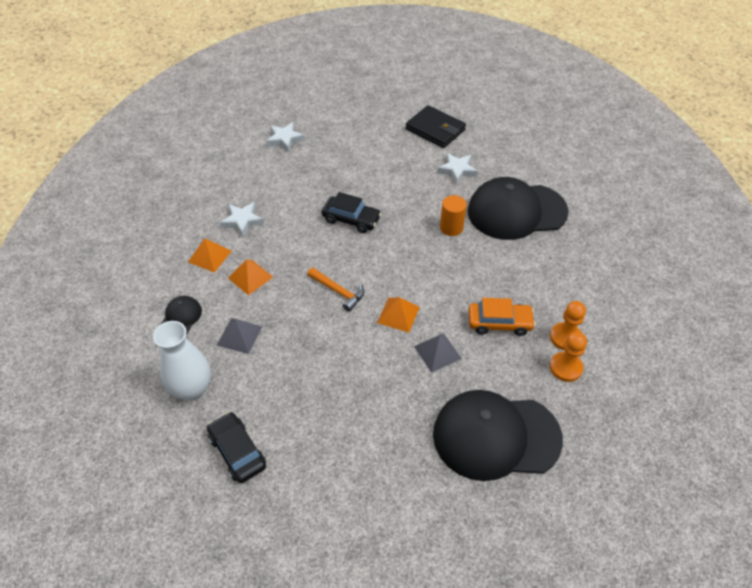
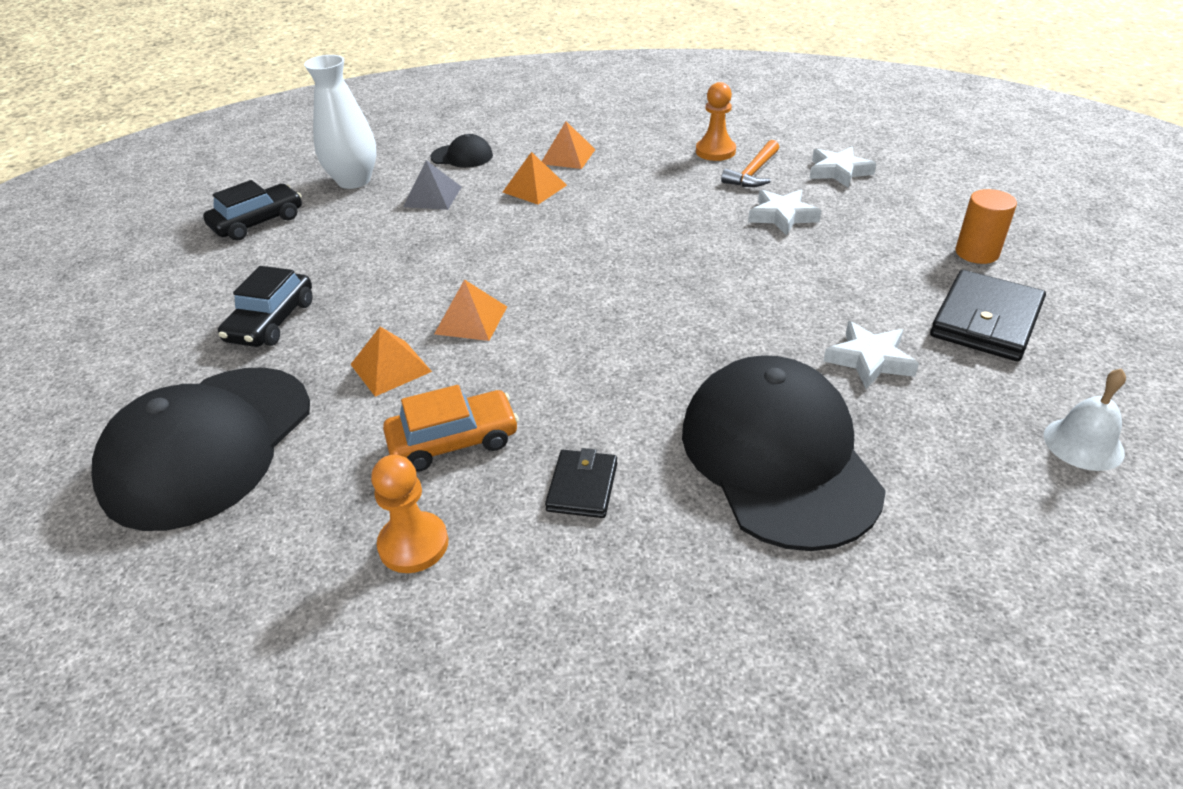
camera: 85 degrees right, 10 degrees down
(242, 221) = (640, 167): white star -> white star (782, 216)
(338, 291) = (515, 259): orange hammer -> orange hammer (753, 173)
(351, 219) = (676, 252): black car -> black car (271, 321)
(437, 352) = (390, 368): grey pyramid -> orange pyramid
(451, 227) = (693, 363): orange cylinder -> orange cylinder (976, 253)
(496, 436) = (208, 445): black cap -> black cap turned 150 degrees counterclockwise
(499, 323) = (453, 441): orange car -> orange car turned 105 degrees counterclockwise
(513, 129) = (1083, 444): none -> white bell
(532, 276) = (582, 487): none -> black wallet
(566, 367) = (335, 544): orange pawn -> orange pawn (715, 151)

